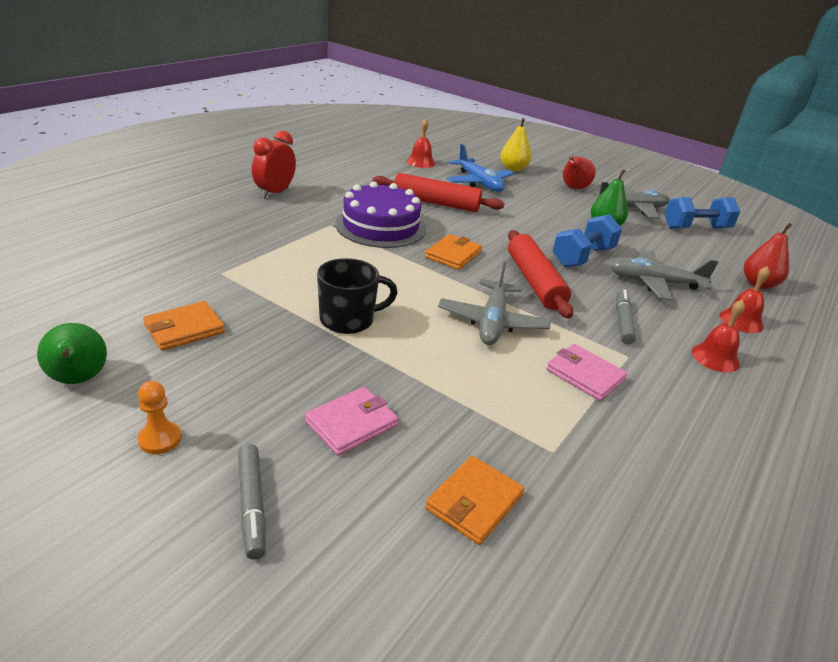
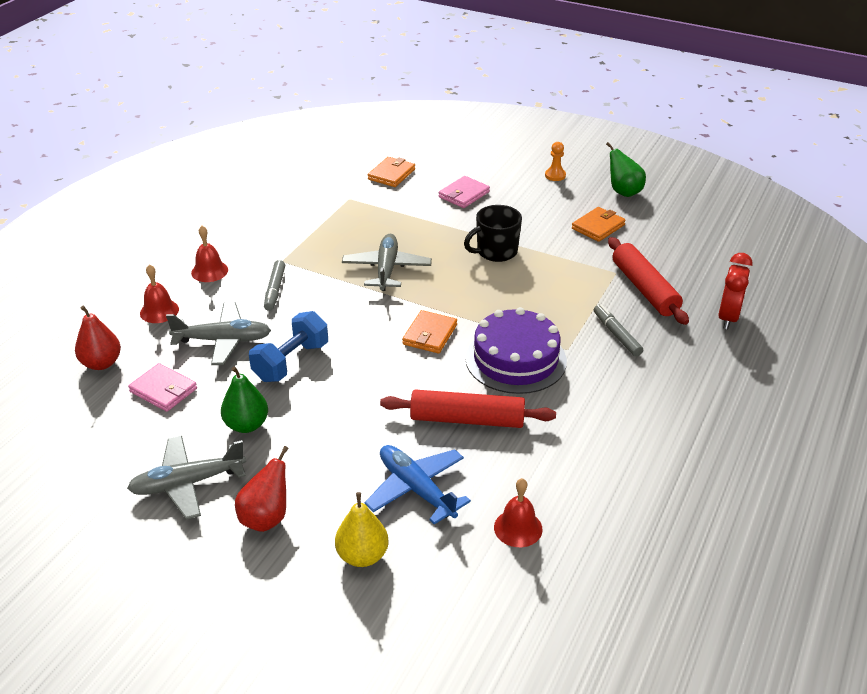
camera: 175 degrees right, 5 degrees up
(252, 505) = (493, 161): grey marker -> grey marker (616, 335)
(274, 193) = (660, 388): red clock -> red clock (728, 318)
(534, 282) = (348, 317): red rolling pin -> red rolling pin (645, 289)
(585, 375) = (319, 242): pink wallet -> pink wallet (163, 390)
(696, 228) = (111, 455): blue dumbbell -> none

